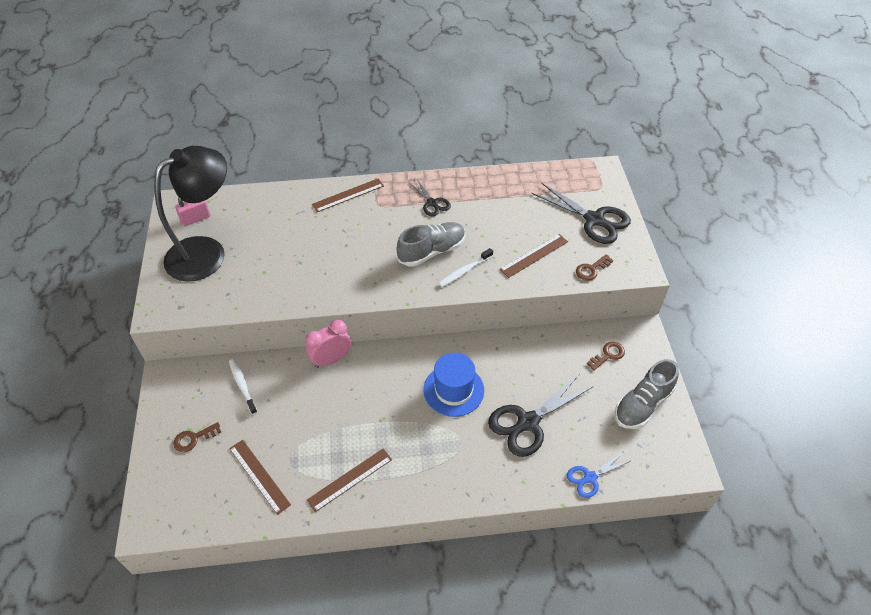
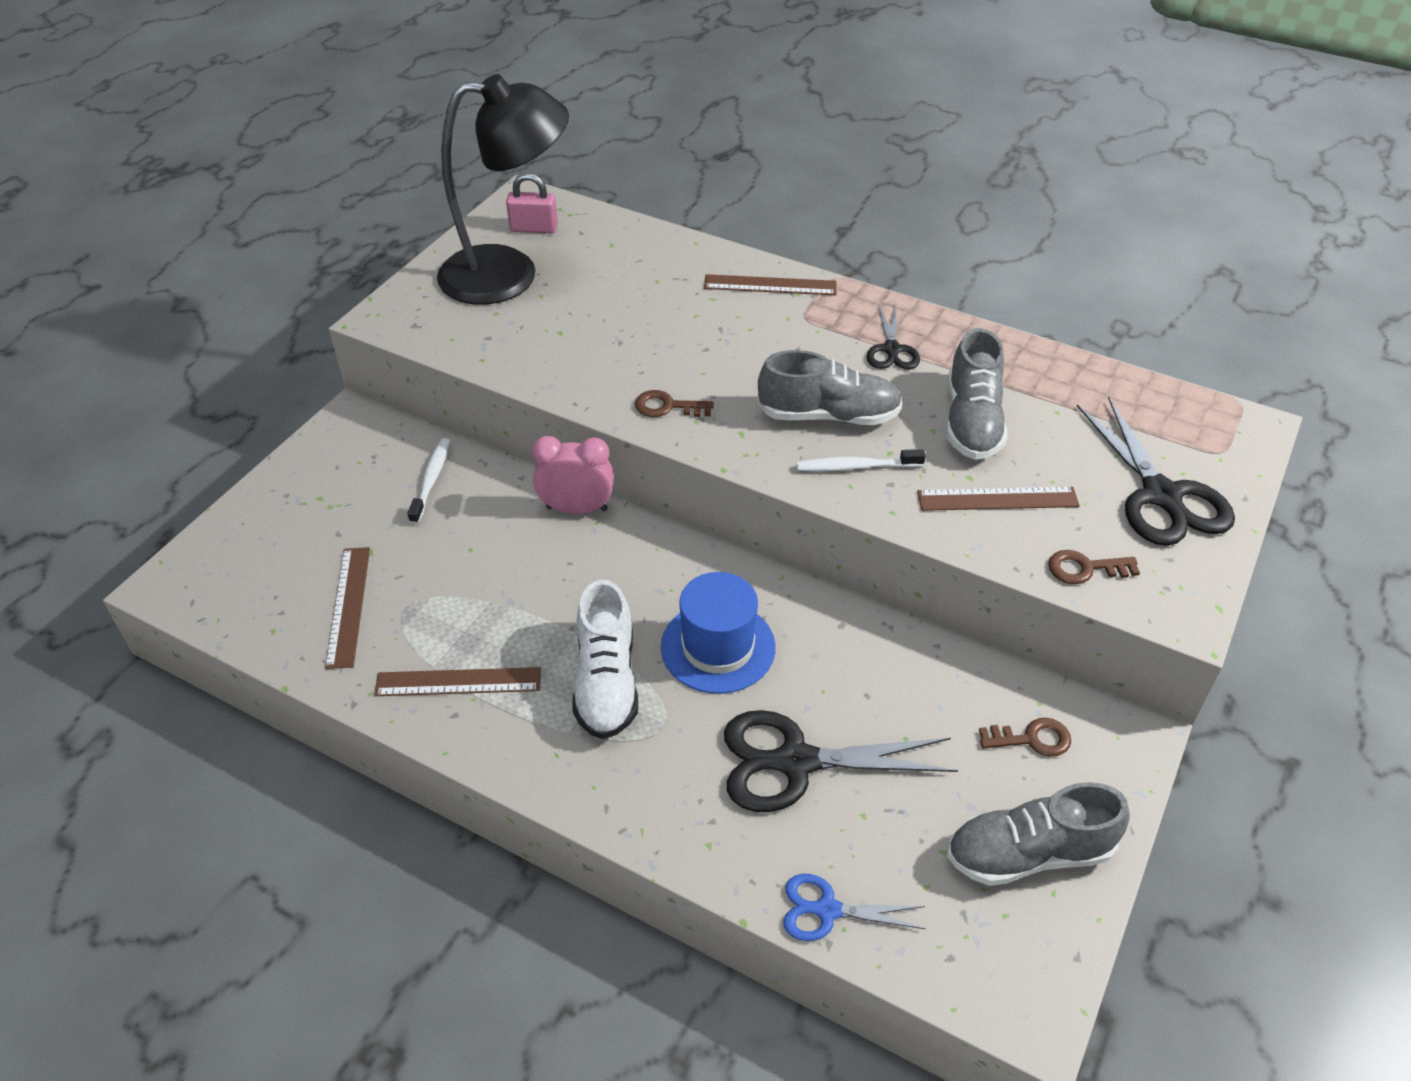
camera: 35 degrees right, 5 degrees down
(193, 438) = (314, 513): brown key -> brown key (667, 406)
(418, 436) = (606, 682): none -> white shoe
(495, 223) = (972, 421): none -> grey shoe

